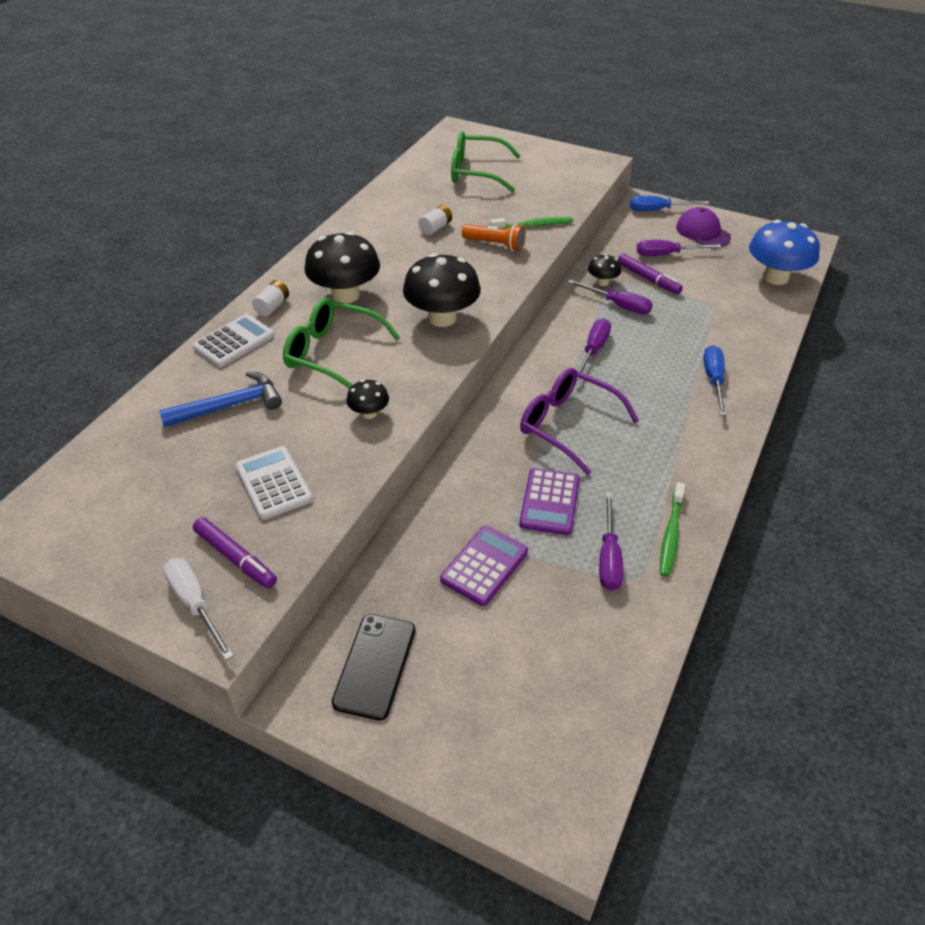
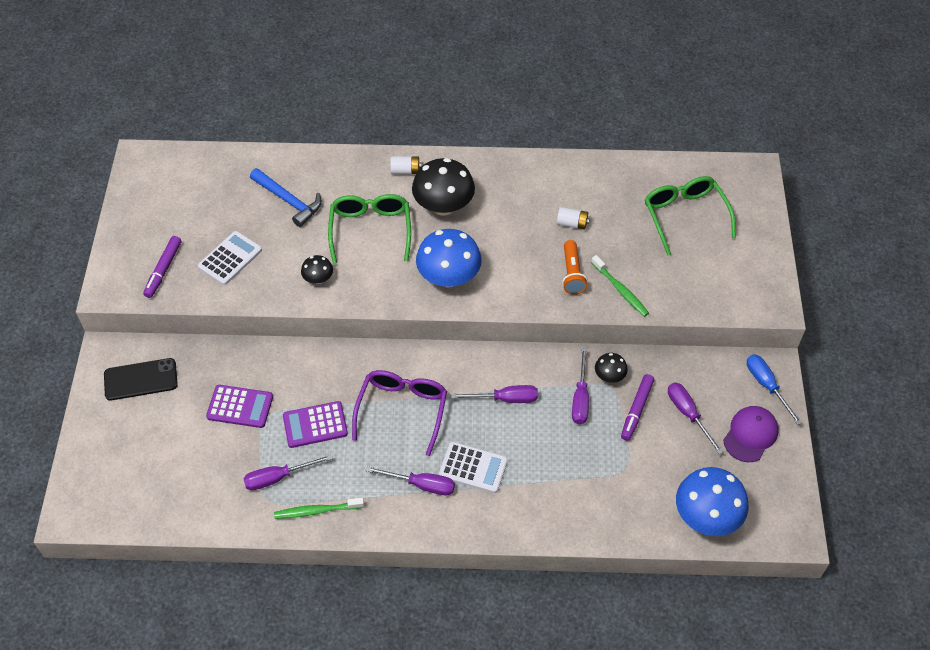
camera: 65 degrees right, 10 degrees up
(195, 604) = (124, 269): white screwdriver -> none
(234, 341) = (354, 169): white calculator -> white calculator (473, 468)
(442, 318) = (449, 277): black mushroom -> blue mushroom
(671, 439) = (421, 485): none -> purple screwdriver
(713, 380) = (513, 498): blue screwdriver -> none

